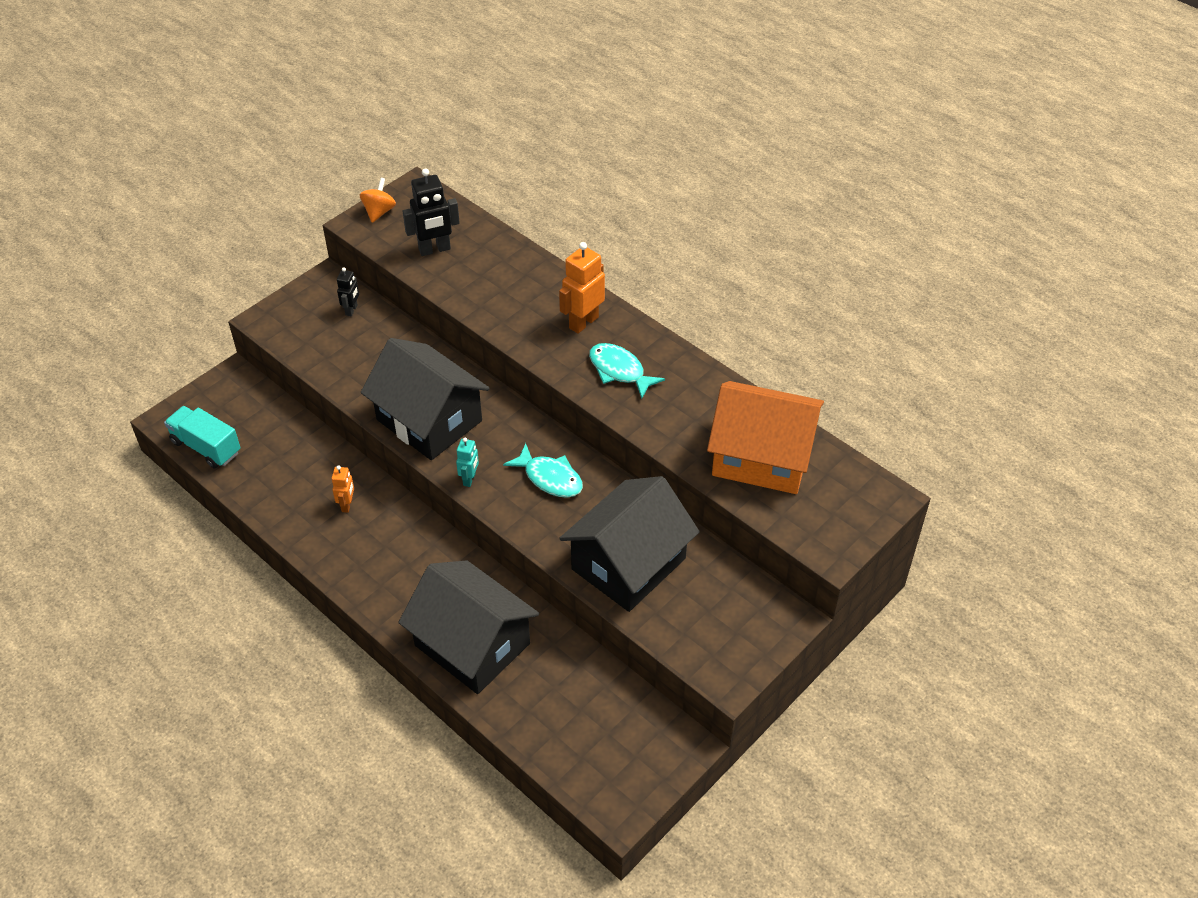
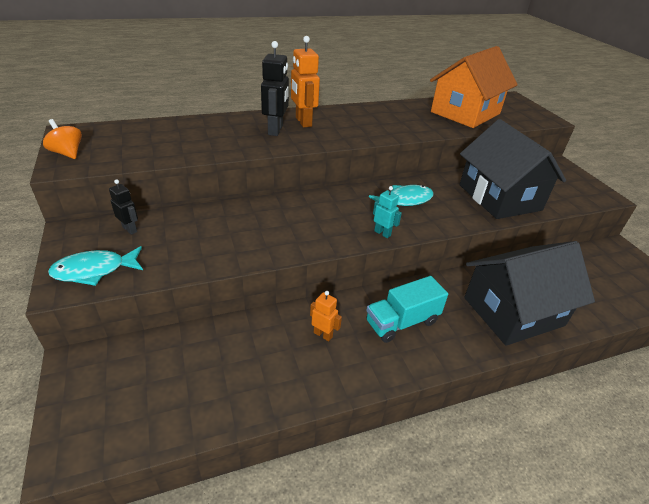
camera: 65 degrees left, 10 degrees down
(206, 447) = (150, 426): turquoise truck -> turquoise truck (402, 322)
(429, 420) = (303, 231): black house -> none
(434, 249) = (153, 145): black robot -> black robot (276, 130)
(619, 371) = (360, 125): turquoise fish -> turquoise fish (94, 270)

